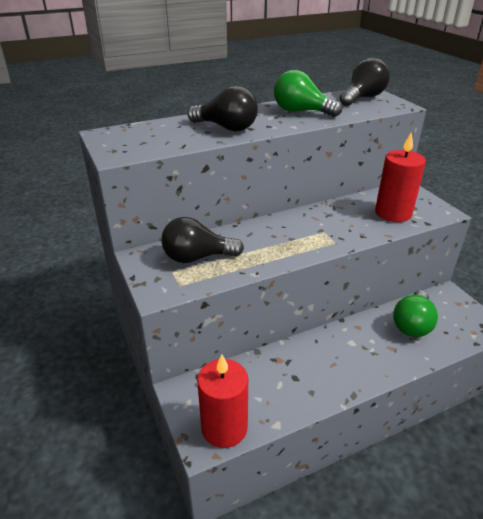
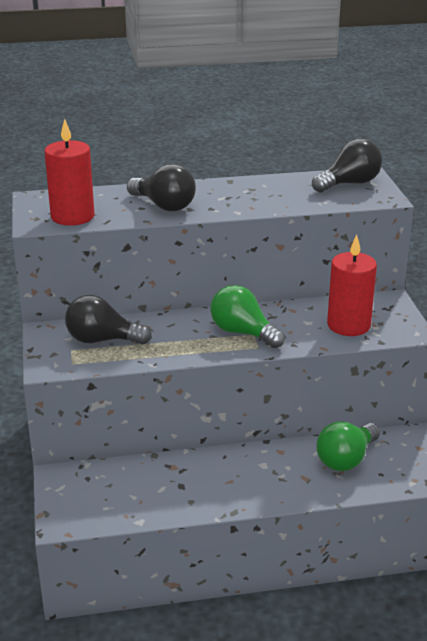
camera: 15 degrees right, 5 degrees down
(224, 428) = (87, 514): red candle -> red candle (72, 216)
(301, 112) = (260, 194): green light bulb -> green light bulb (243, 333)

